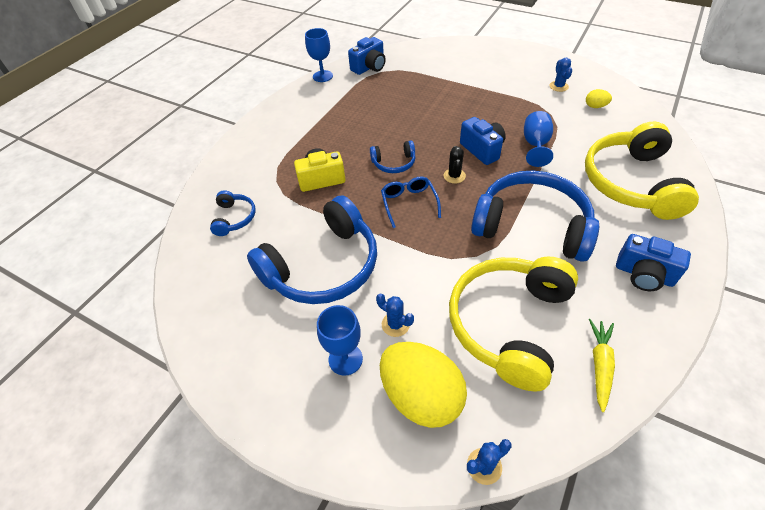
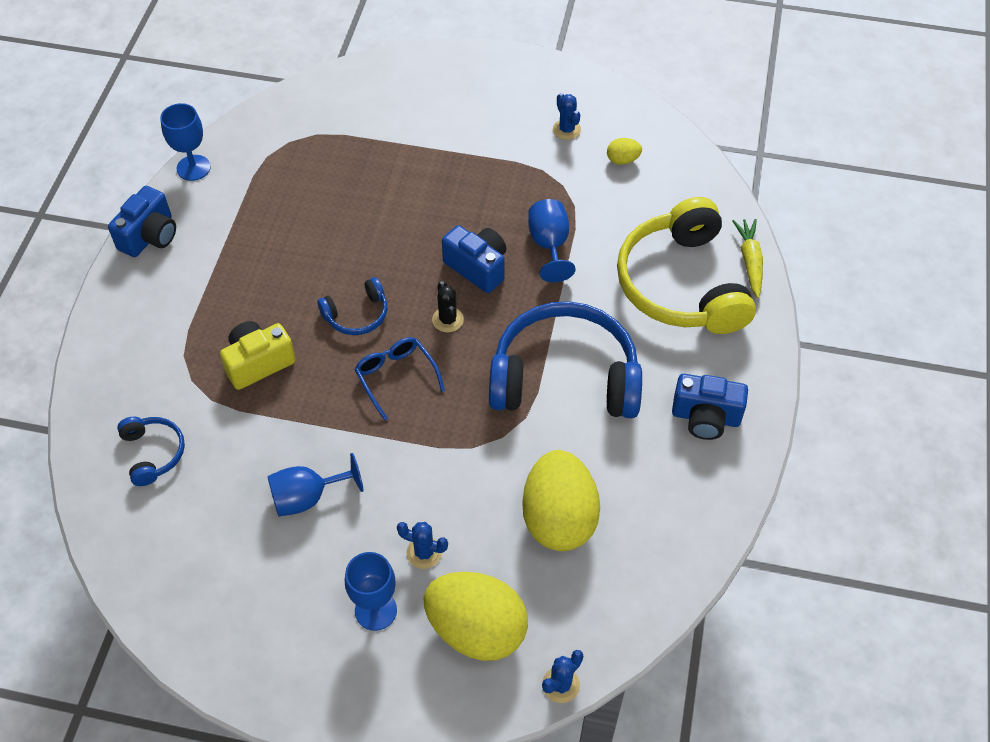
camera: 20 degrees left, 5 degrees up
(323, 266) = (307, 497): blue headphones -> blue goblet
(369, 67) = (266, 136): blue camera -> blue camera (150, 236)
(509, 323) = (559, 518): yellow headphones -> yellow egg
(600, 365) = (666, 543): yellow carrot -> yellow carrot (750, 261)

